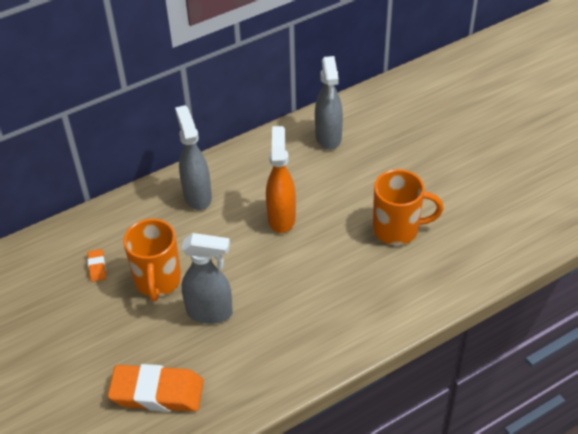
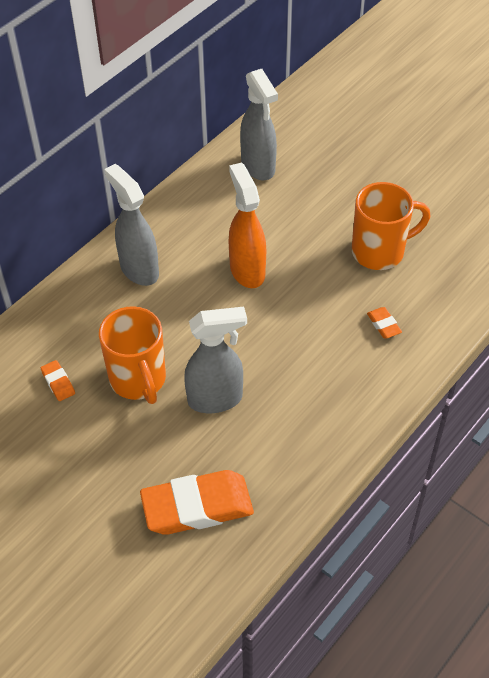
camera: 20 degrees left, 5 degrees up
(373, 290) = (383, 325): none -> orange eraser

